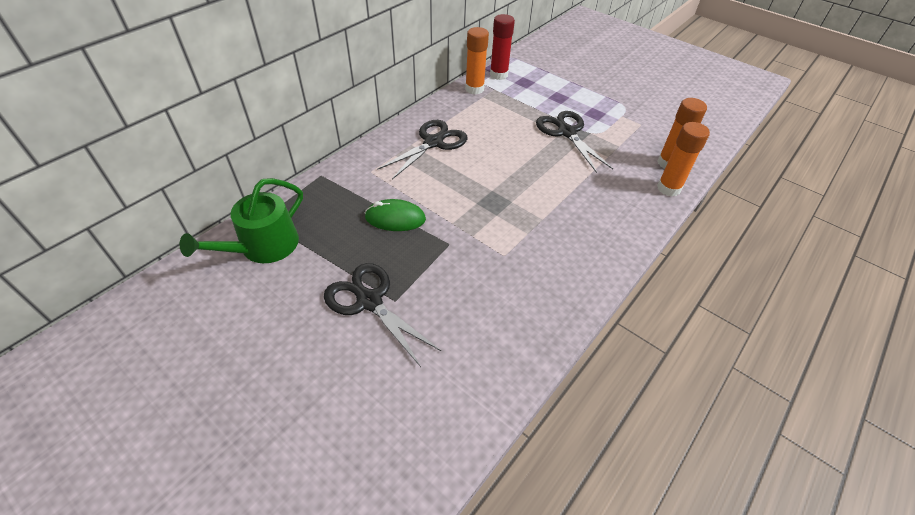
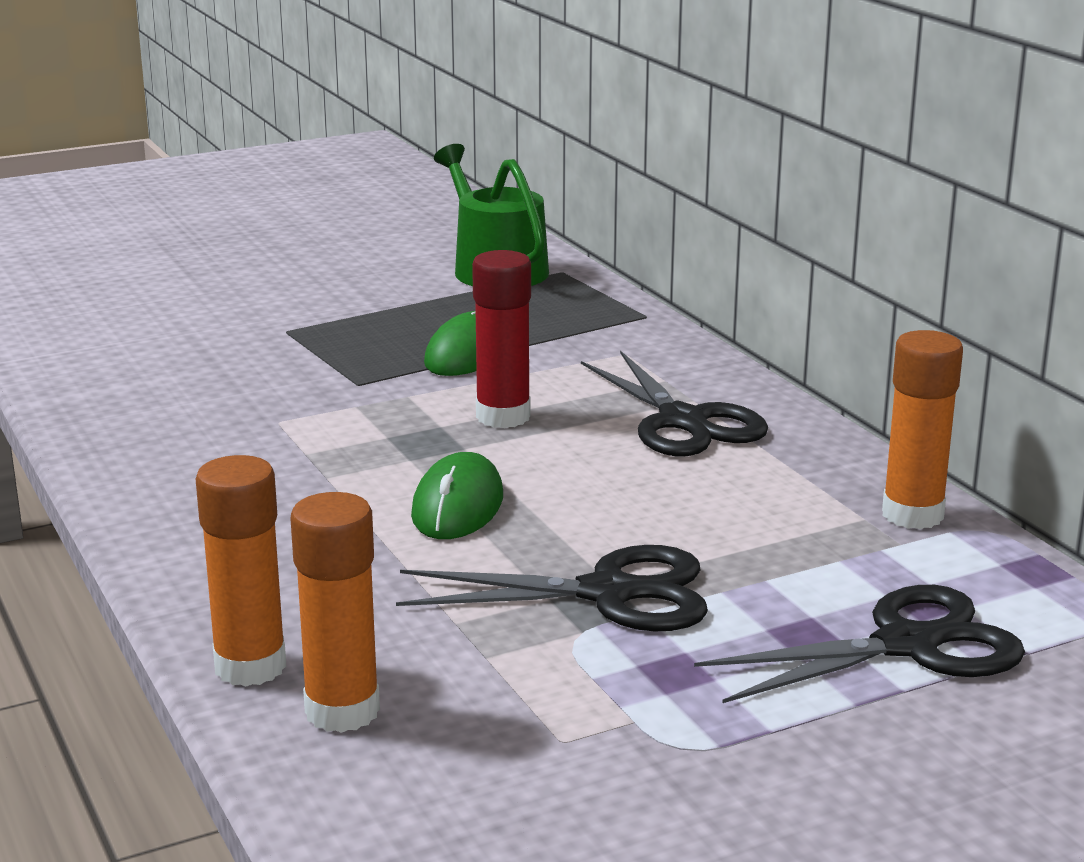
camera: 115 degrees right, 25 degrees down
(369, 301) = (305, 316): black scissors -> black scissors (906, 645)
(498, 75) = (988, 569): red glue stick -> red glue stick (503, 416)
(539, 177) = (457, 506): none -> green mouse

